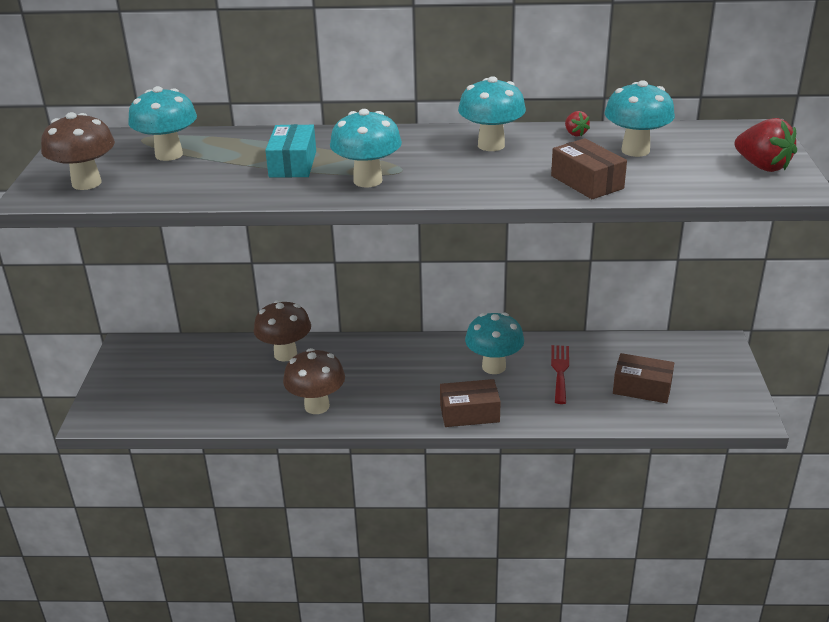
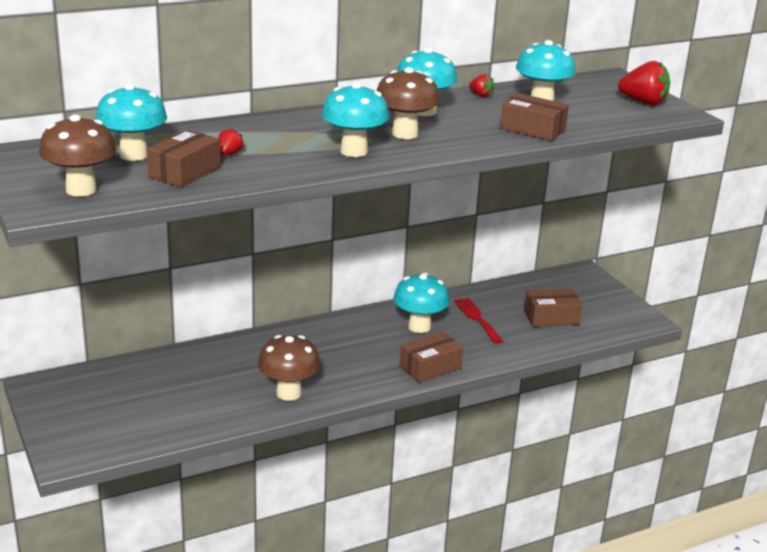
camera: 30 degrees left, 5 degrees down
(190, 179) = (184, 172): none -> brown box
(250, 166) = (229, 154): none -> red strawberry
(285, 354) = (217, 357): brown mushroom -> brown mushroom (405, 134)
(293, 164) = (268, 147): turquoise box -> none

